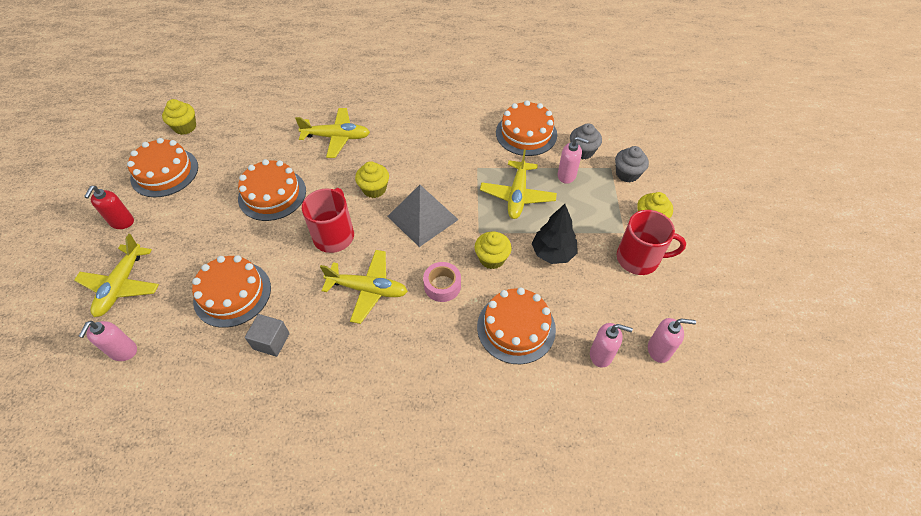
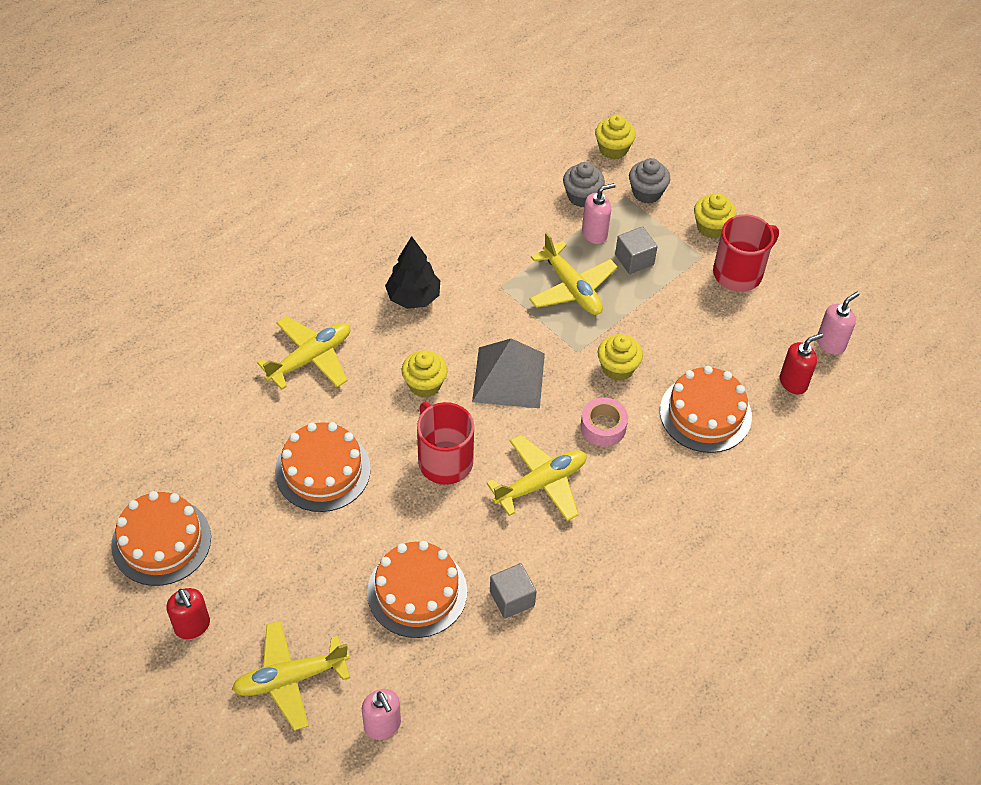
camera: 45 degrees left, 0 degrees up
(121, 285) = (290, 679): yellow plane -> yellow plane turned 105 degrees clockwise
(185, 127) = (107, 476): yellow cupcake -> yellow cupcake (613, 149)
(526, 133) = (507, 213): orange cake -> none
(553, 253) = (664, 322): black tree -> black tree (413, 297)
(575, 205) = (634, 259): none -> grey cube
(601, 355) = (793, 382): pink soap dispenser -> red soap dispenser

